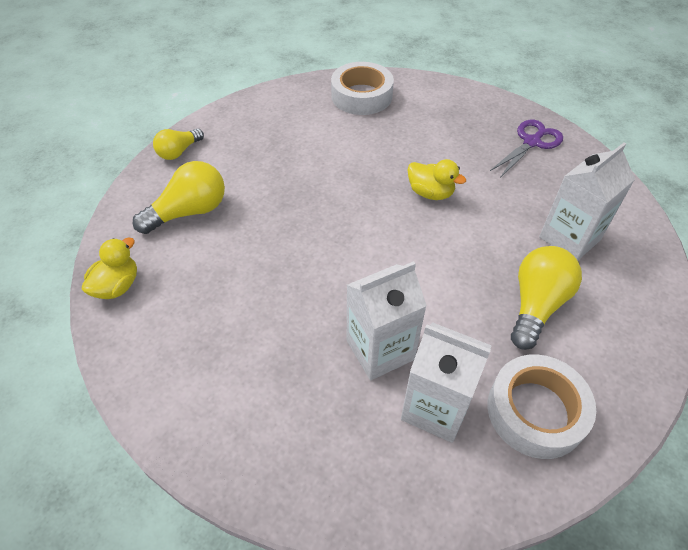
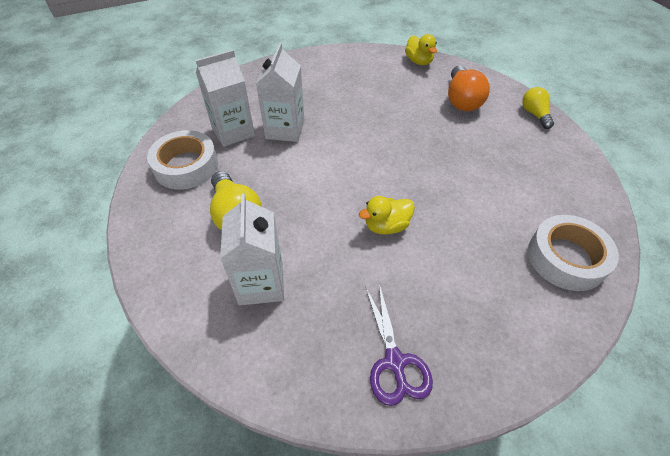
camera: 125 degrees right, 0 degrees up
(189, 212) = (462, 100): yellow light bulb -> orange light bulb

